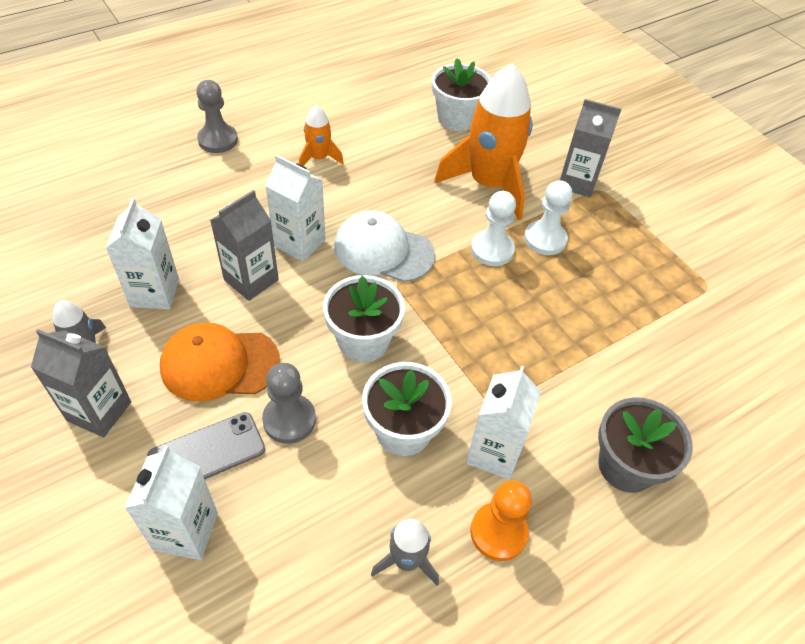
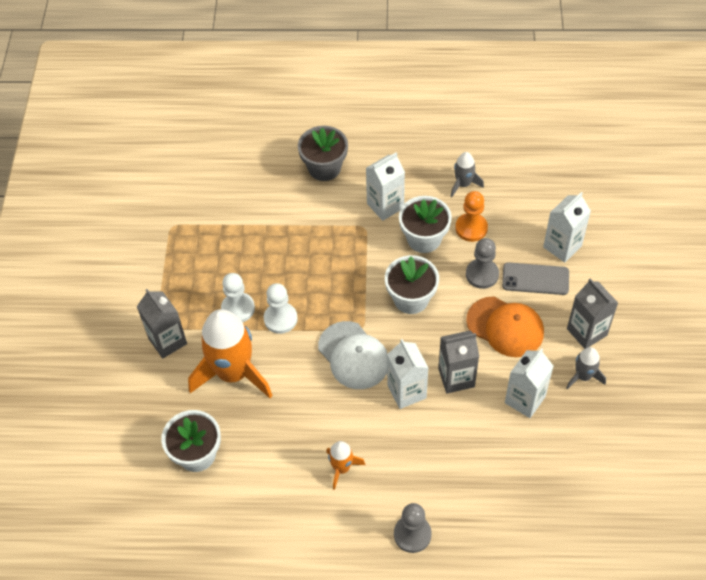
camera: 140 degrees left, 5 degrees up
(498, 532) = (412, 173): orange pawn -> orange pawn (471, 228)

